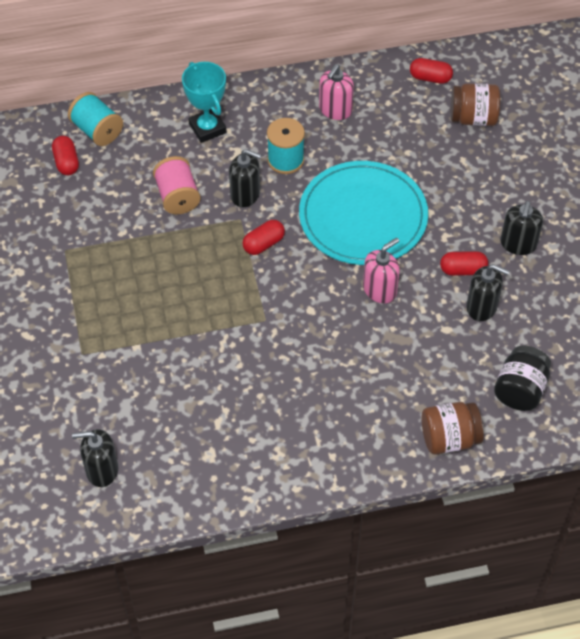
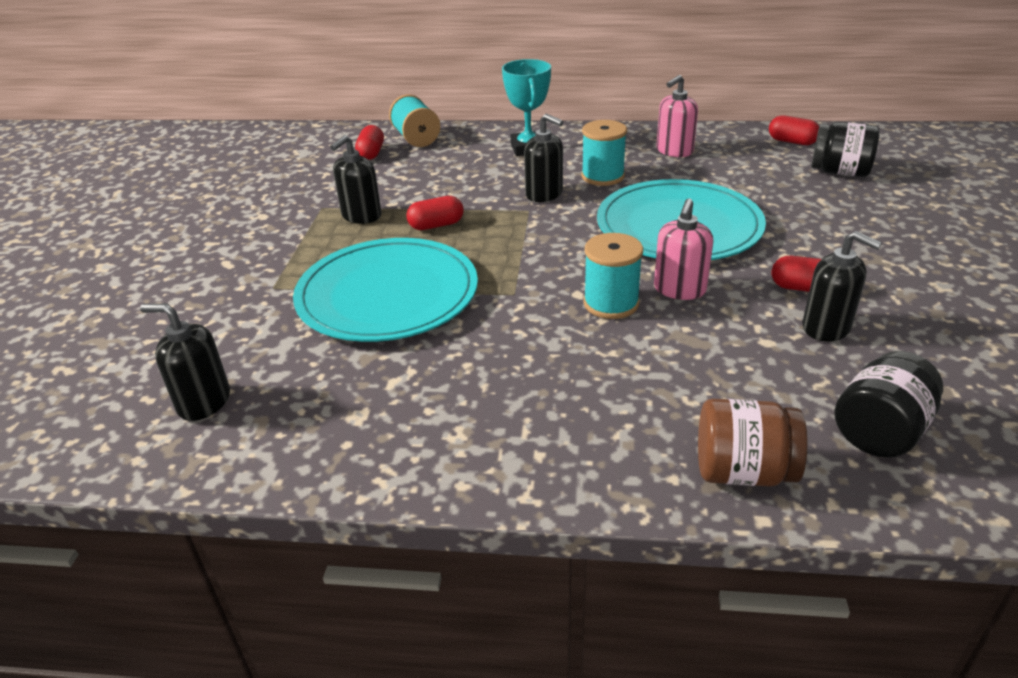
camera: 20 degrees right, 20 degrees down
(174, 342) = (387, 295): none -> turquoise plate
(177, 196) = (468, 187): pink spool -> none
(263, 244) = (545, 231): red capsule -> red capsule (436, 225)
(336, 315) = (611, 303): none -> turquoise spool
(380, 290) = (679, 289): pink soap dispenser -> pink soap dispenser turned 135 degrees clockwise
(473, 118) = (839, 172): brown jar -> black jar
(518, 244) = (890, 276): black soap dispenser -> black soap dispenser (361, 216)

